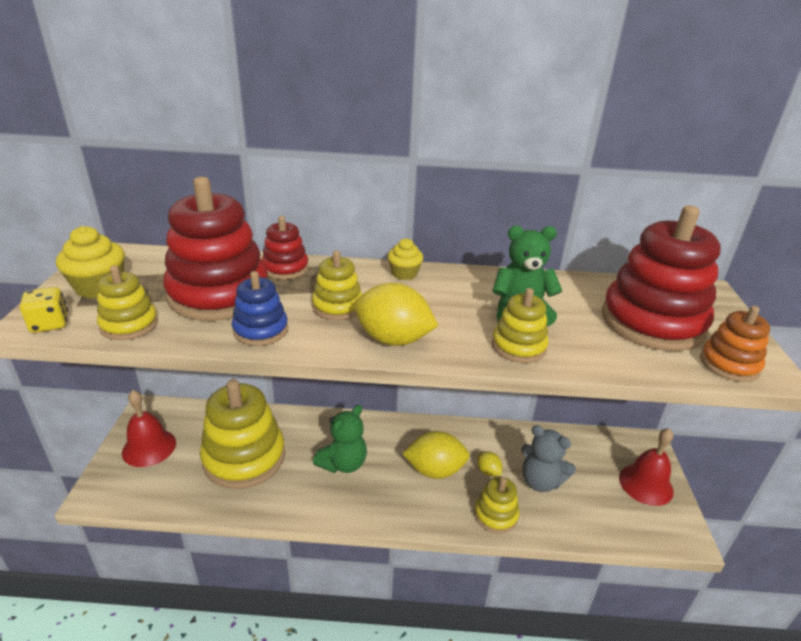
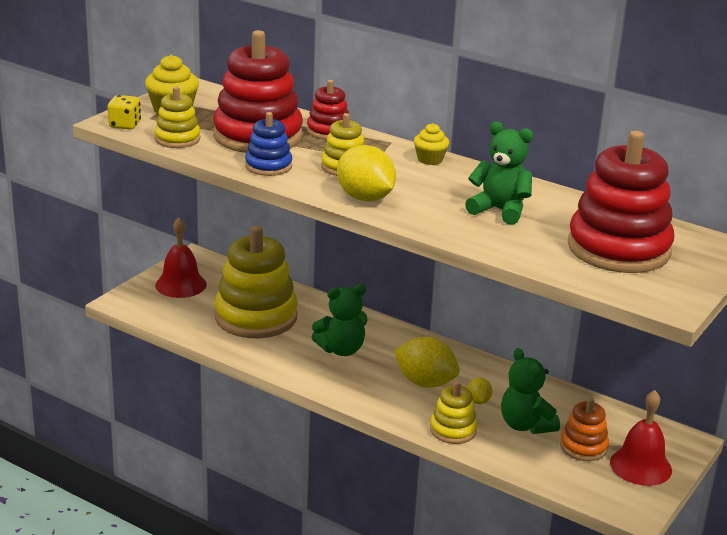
camera: 30 degrees right, 5 degrees down
(518, 346) = (464, 229): yellow stacking toy -> none
(540, 481) = (525, 425): grey teddy bear -> green teddy bear
(729, 364) = (642, 290): orange stacking toy -> orange stacking toy (583, 447)

